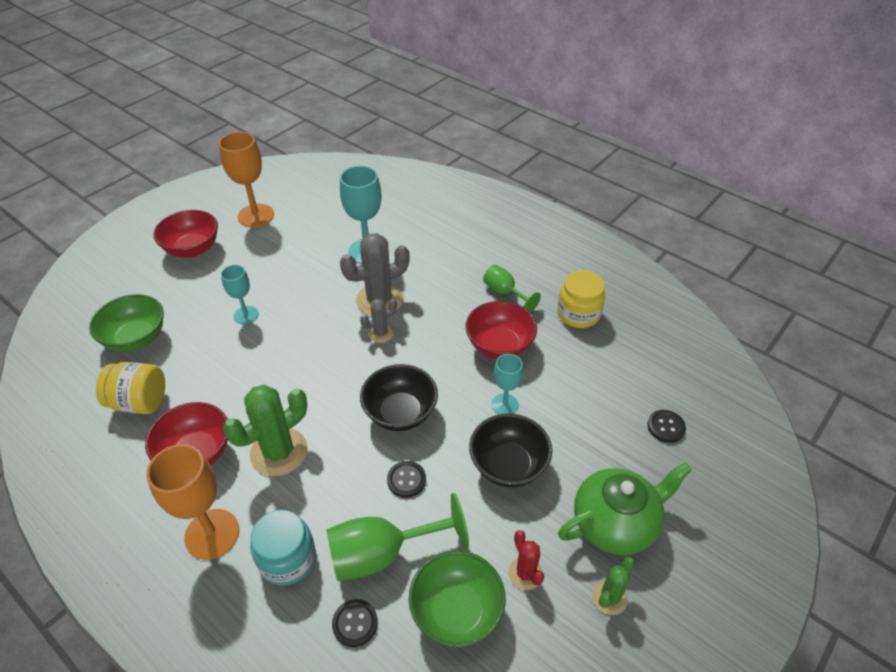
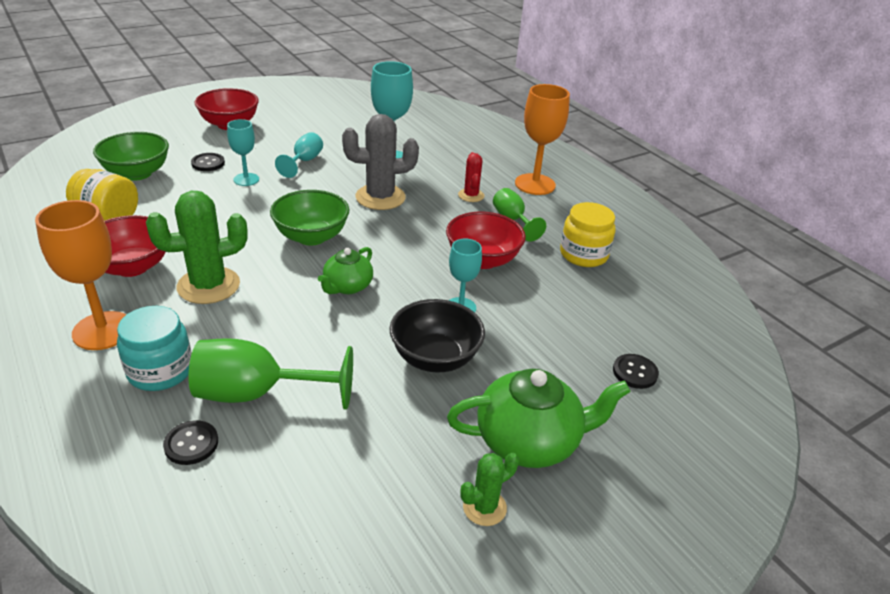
camera: 15 degrees right, 10 degrees down
(256, 215) = (302, 114): orange goblet -> orange goblet (535, 184)
(288, 276) = (304, 161): none -> turquoise goblet
(380, 333) = (366, 221): grey cactus -> none
(400, 413) = (347, 286): black bowl -> green teapot
(406, 480) = (320, 341): black button -> black button (208, 163)
(456, 611) = (304, 466): green bowl -> green bowl (311, 236)
(525, 573) = (399, 456): red cactus -> red cactus (471, 195)

